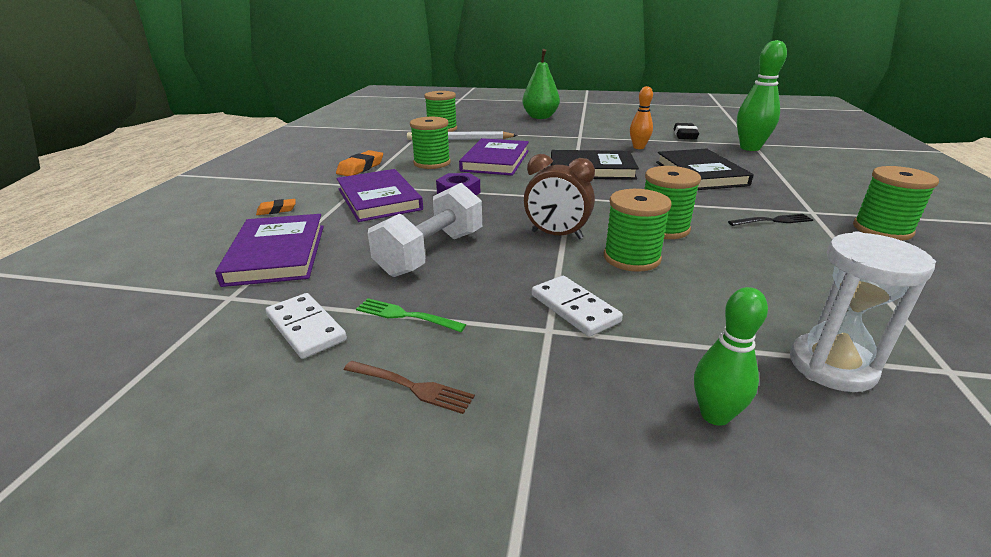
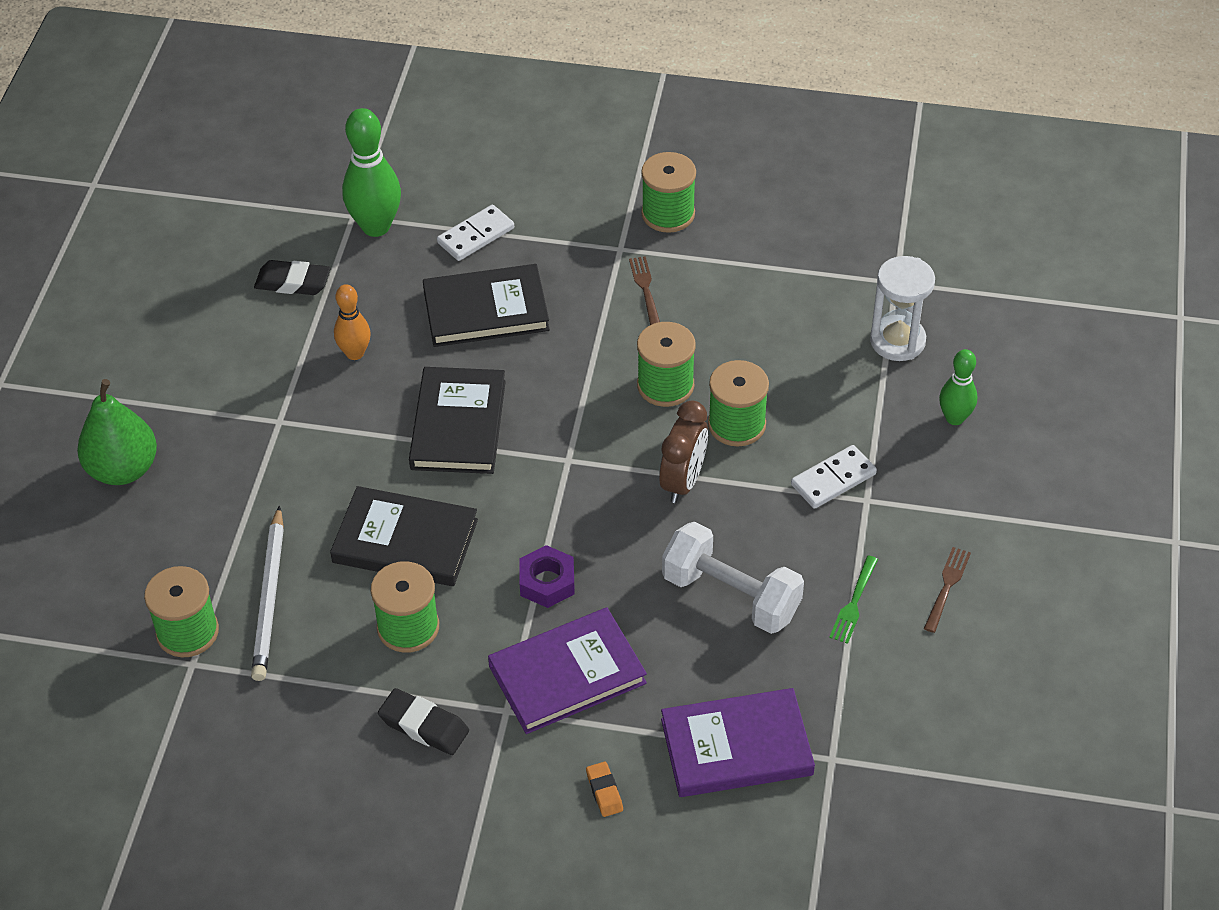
camera: 90 degrees left, 20 degrees up
(305, 328) = (879, 676): white domino -> white domino (476, 236)
(360, 168) = (424, 726): orange eraser -> black eraser
(495, 161) = (405, 541): purple book -> black book
(773, 221) = (645, 289): black fork -> brown fork

